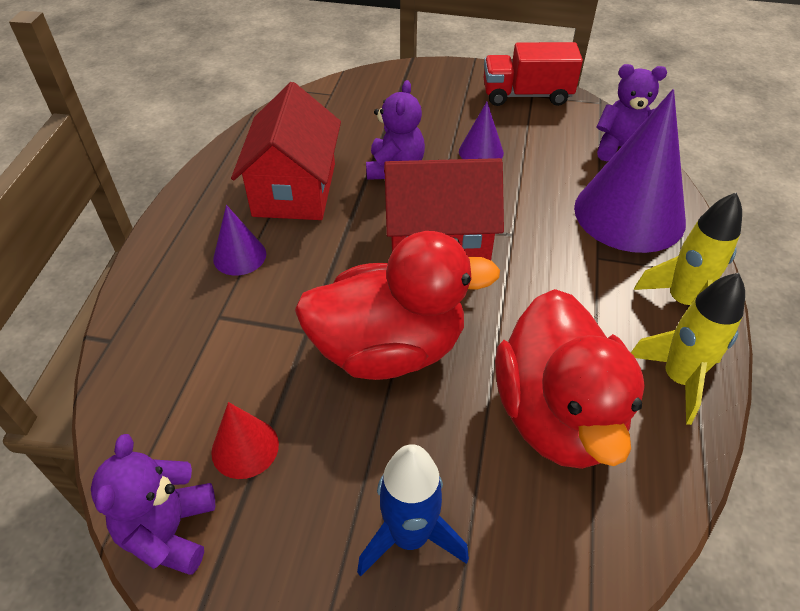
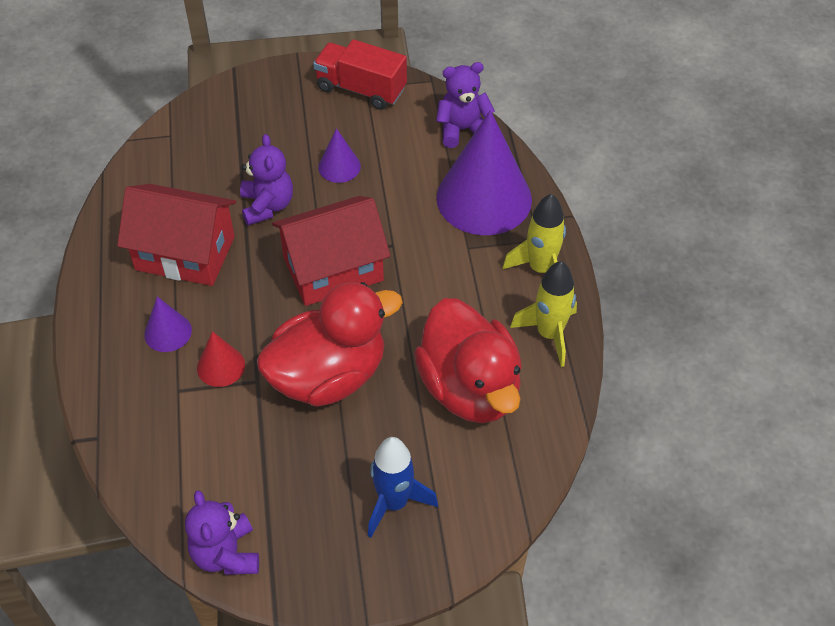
camera: 20 degrees left, 5 degrees up
(245, 448) = (252, 483): red cone -> red cone (221, 366)
(295, 190) = (185, 253): red house -> red house turned 60 degrees counterclockwise
(526, 95) = (361, 89): red truck -> red truck turned 45 degrees clockwise

